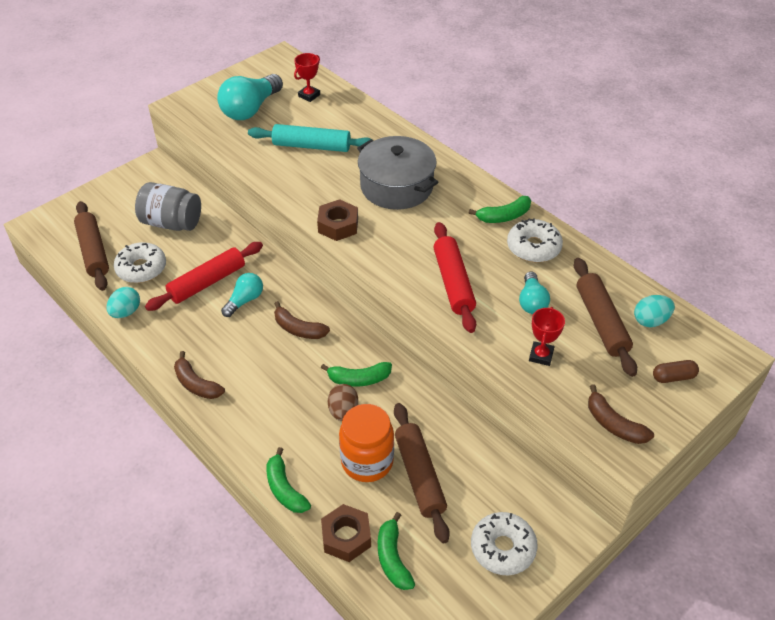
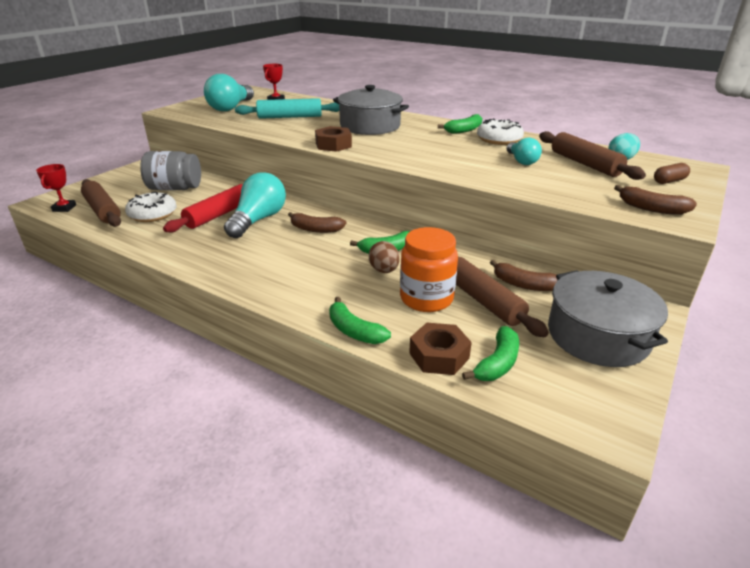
camera: 15 degrees left, 15 degrees down
(126, 312) = (143, 240): turquoise egg -> none
(196, 384) = (230, 274): brown banana -> brown banana (524, 284)
(245, 300) = (258, 220): turquoise light bulb -> turquoise light bulb, size x1.74
(392, 558) = (497, 363): green banana -> green banana turned 120 degrees counterclockwise
(453, 283) = (450, 159): red rolling pin -> none
(503, 548) = (598, 336): white donut -> grey pot
(541, 355) = (554, 183): red trophy -> red trophy (64, 208)

